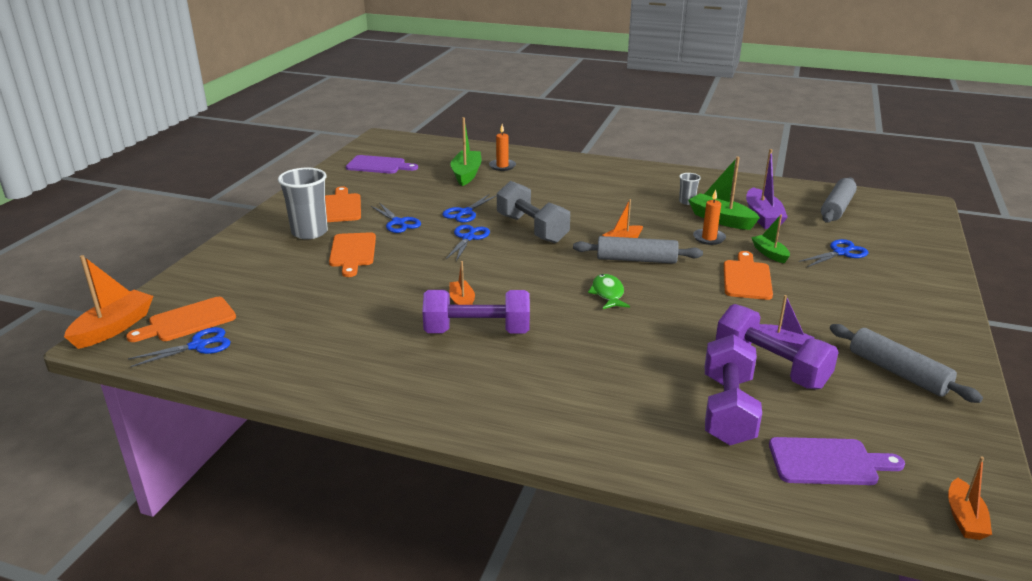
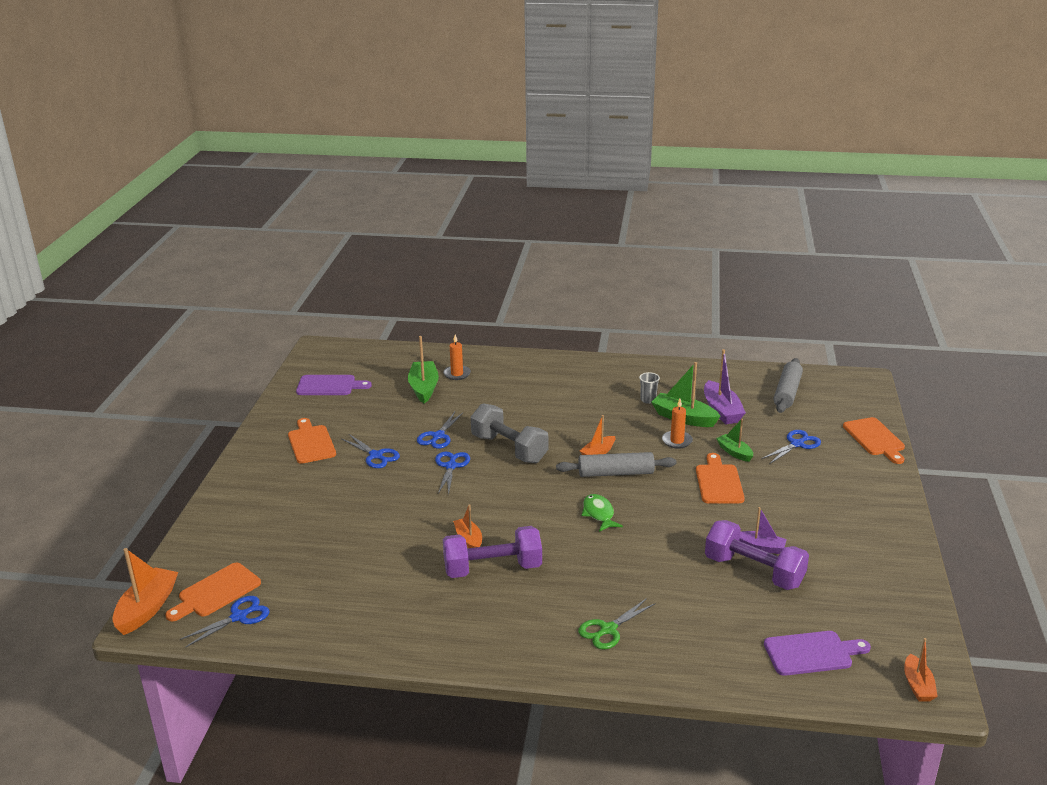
camera: 10 degrees left, 0 degrees up
(309, 232) = (291, 477): grey cup -> none
(352, 252) = (344, 496): orange cutting board -> orange cutting board (875, 439)
(586, 406) = (608, 629): none -> green scissors
(727, 410) = (725, 617): purple dumbbell -> none
(897, 372) = (857, 563): grey rolling pin -> none

